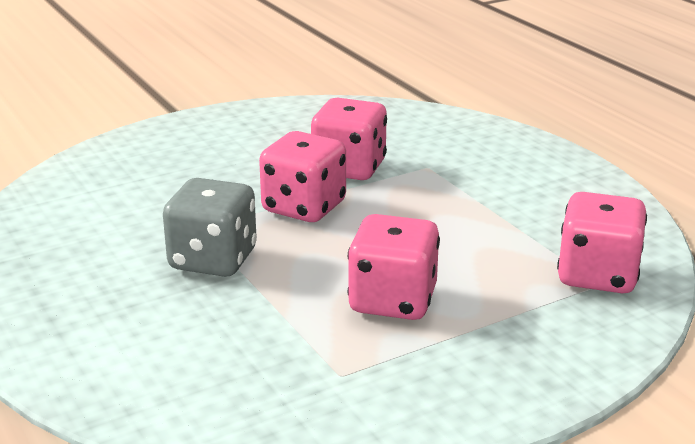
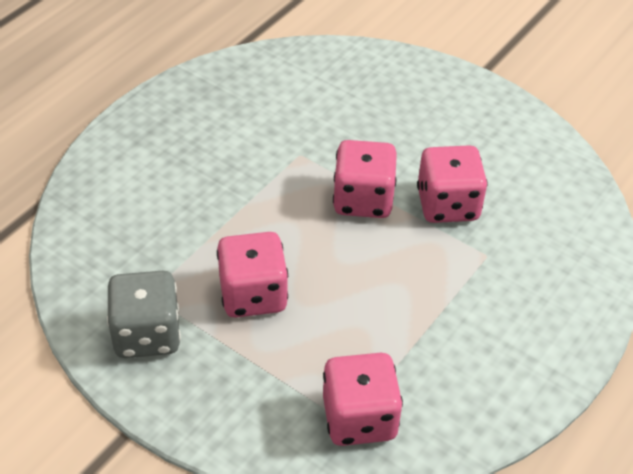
camera: 65 degrees right, 20 degrees up
(213, 260) = (257, 178): grey dice -> grey dice (147, 334)

